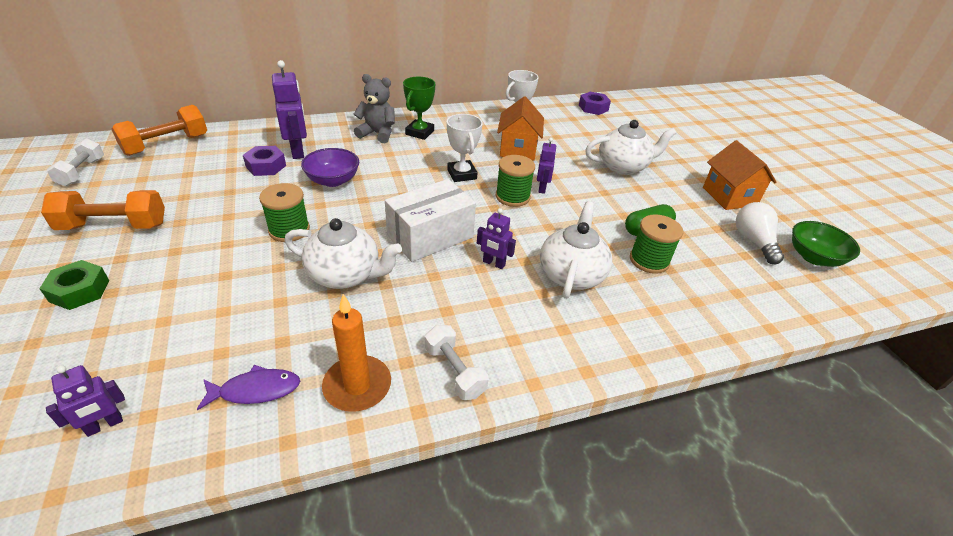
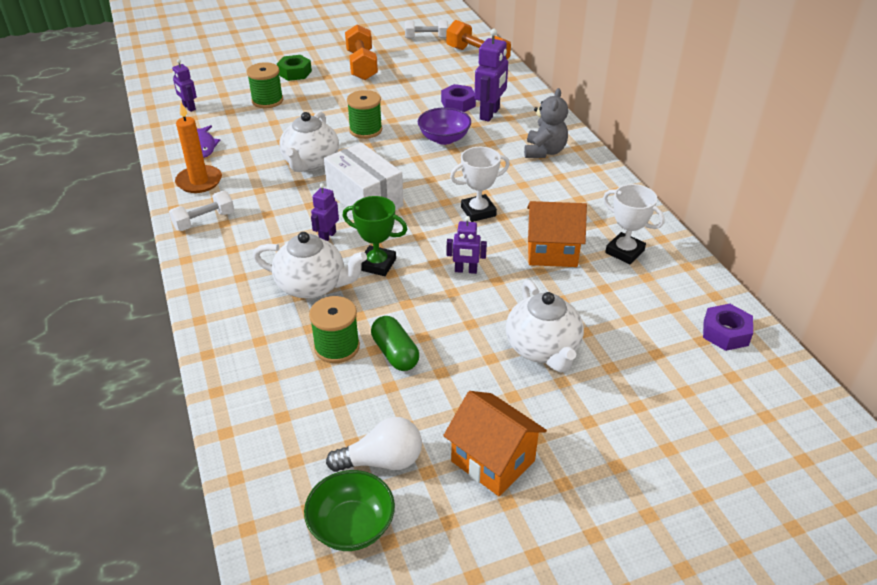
camera: 90 degrees right, 0 degrees up
(298, 151) = (490, 114): purple robot -> purple robot turned 45 degrees counterclockwise
(420, 132) = (560, 178): green trophy -> green trophy (377, 264)
(512, 197) = (442, 248): green spool -> green spool (267, 101)
(729, 196) = (493, 461): orange house -> orange house turned 60 degrees clockwise

